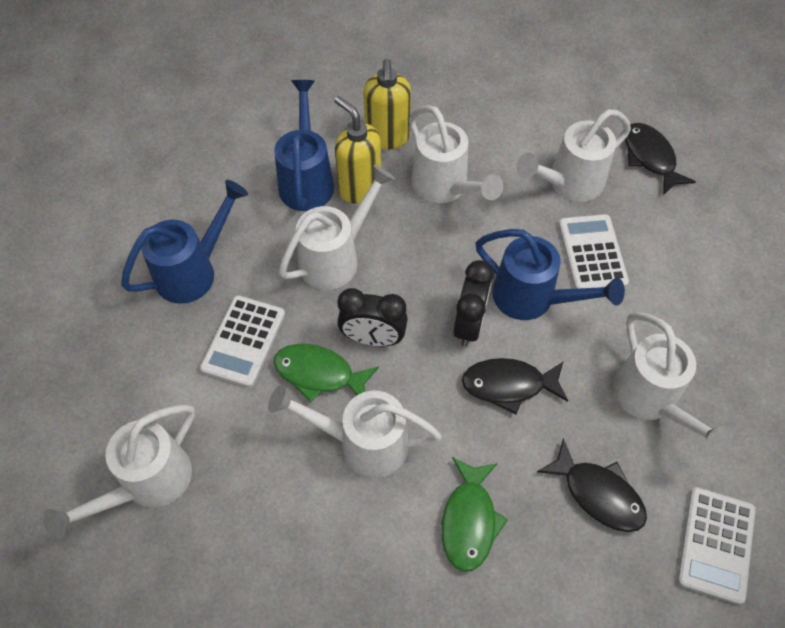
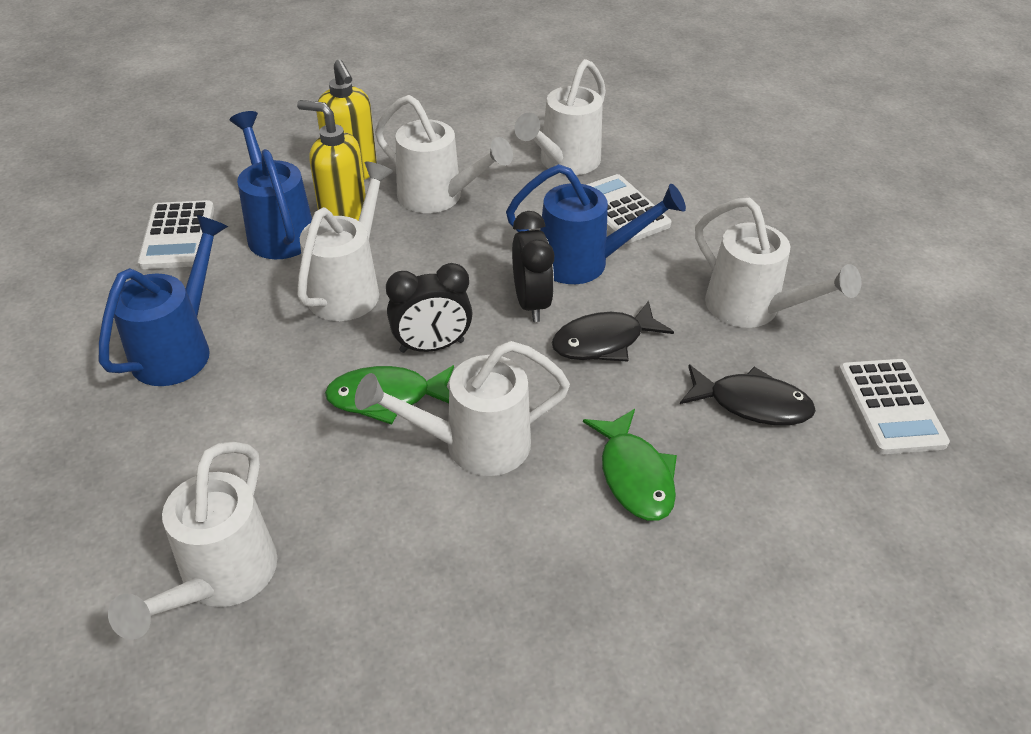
camera: 25 degrees left, 15 degrees down
(244, 341) = (277, 395): white calculator -> white calculator (178, 236)
(650, 158) = (630, 124): black fish -> none

